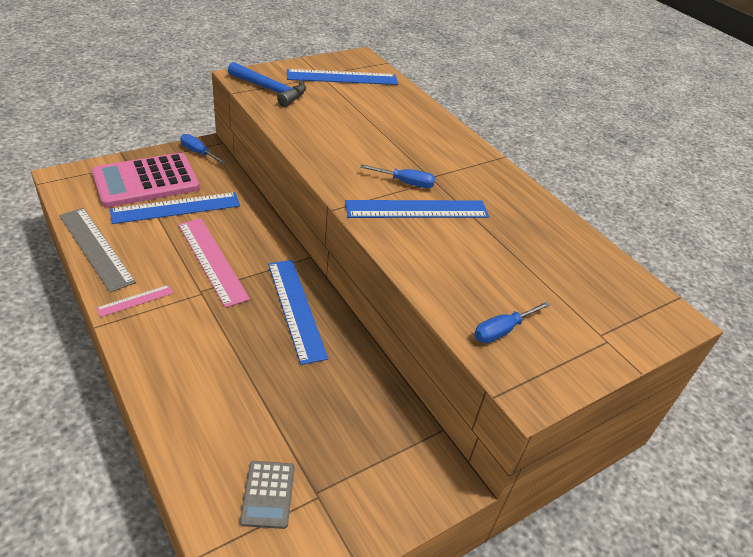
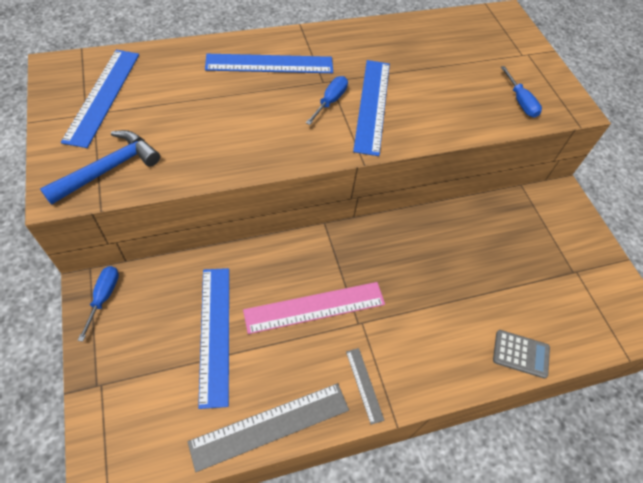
camera: 75 degrees left, 15 degrees up
(135, 300) = (364, 385): pink ruler -> grey ruler
(146, 181) = (148, 363): pink calculator -> none
(198, 153) = (103, 298): blue screwdriver -> blue screwdriver turned 135 degrees clockwise
(268, 494) = (576, 302): grey calculator -> grey calculator (520, 354)
(296, 309) = (393, 248): blue ruler -> blue ruler (269, 64)

